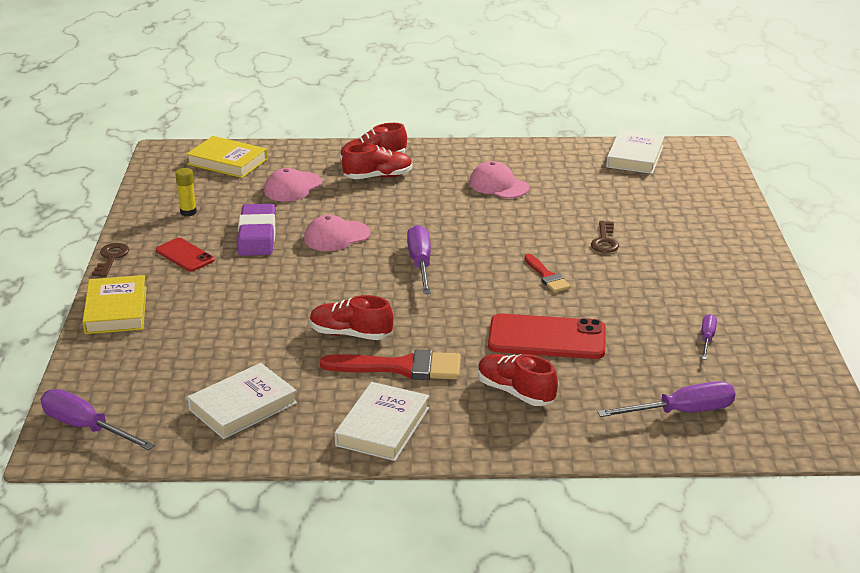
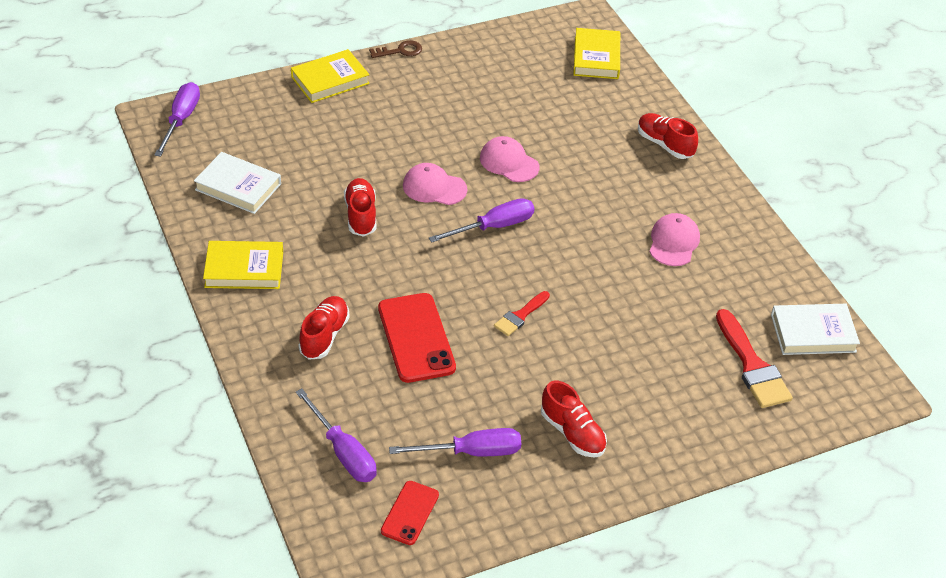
camera: 65 degrees right, 15 degrees up
(185, 255) = (427, 87): red phone -> red phone (410, 513)
(188, 212) = (495, 65): yellow glue stick -> none
(257, 235) = (482, 116): purple eraser -> none
(293, 187) = (577, 110): pink cap -> pink cap (434, 187)
(378, 177) = (633, 157): red shoe -> red shoe (572, 433)
(382, 426) = (244, 269): white book -> yellow book
(401, 367) = (328, 258): red brush -> red brush (752, 365)
(605, 241) = (612, 344): brown key -> none
(707, 339) = (471, 452): purple screwdriver -> purple screwdriver, size x1.75

